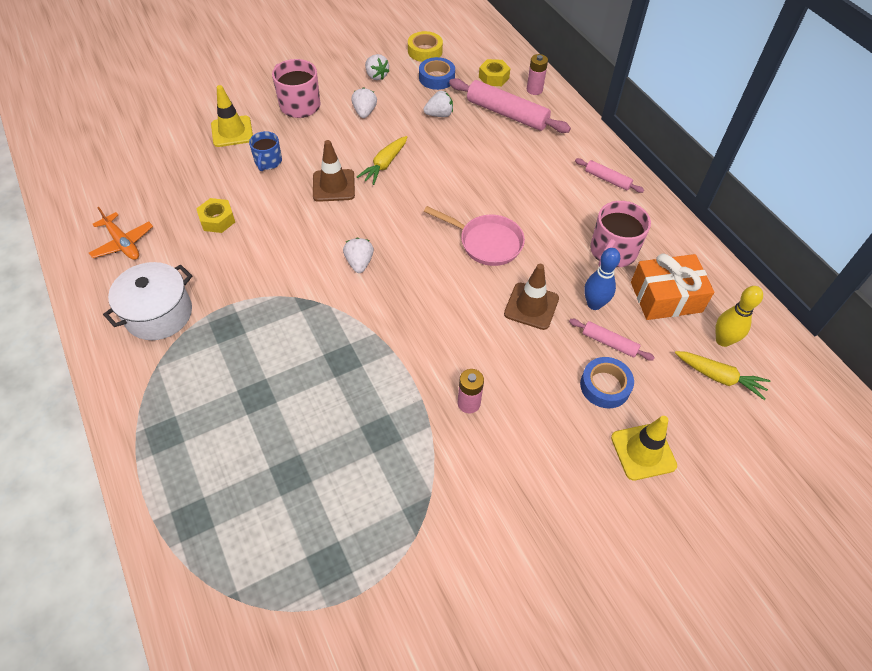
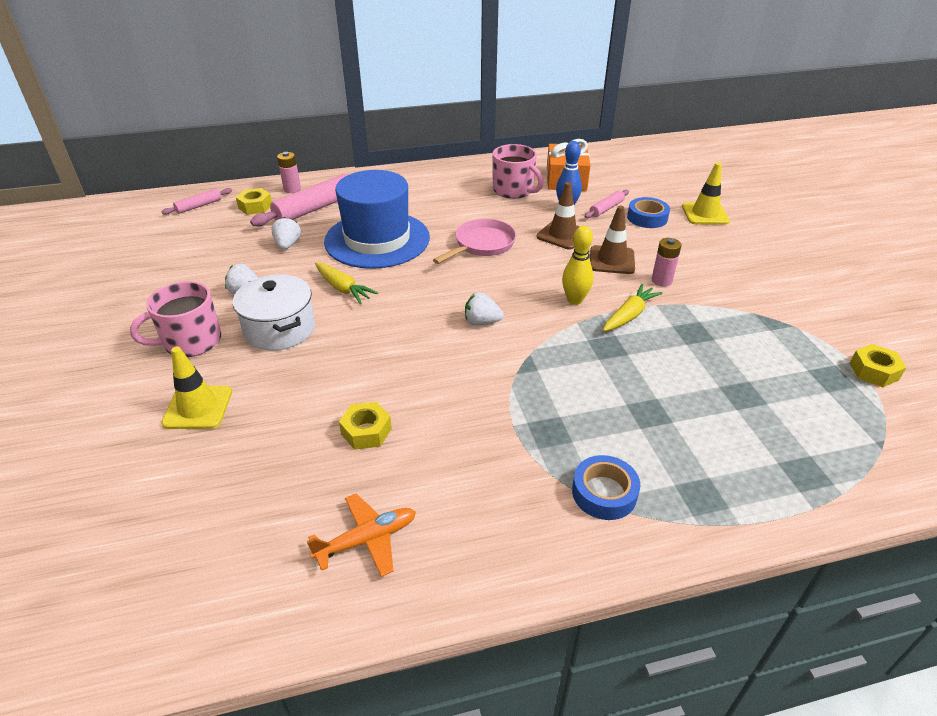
camera: 75 degrees left, 15 degrees down
(159, 314) = (514, 497): white pot -> white pot (280, 329)
(268, 162) = (282, 377): blue mug -> none
(333, 185) = (356, 328): brown traffic cone -> brown traffic cone (612, 260)
(347, 613) = (873, 371): none -> yellow nut
(376, 76) = (187, 276): white strawberry -> none
(425, 51) = (173, 239): yellow tape -> none
(436, 78) = (227, 238): blue tape -> blue tape (604, 493)
(468, 167) = (377, 239): none -> blue hat
(607, 179) = (432, 177): pink rolling pin -> pink rolling pin (199, 206)
(719, 377) = (642, 175): yellow carrot -> yellow carrot (629, 315)
(723, 340) = (610, 168): yellow bowling pin -> yellow bowling pin (574, 300)

